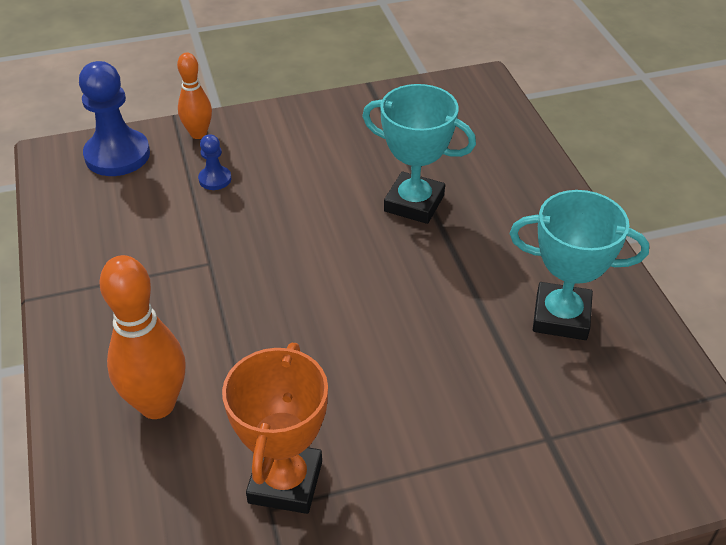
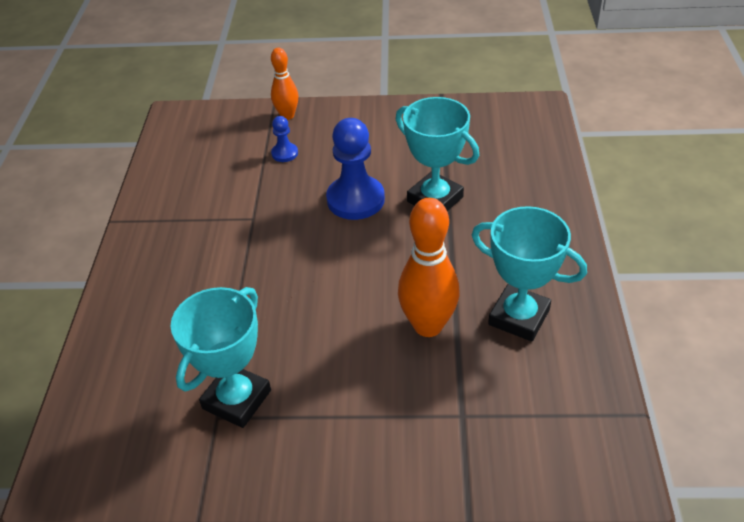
camera: 20 degrees right, 0 degrees up
(117, 155) = (220, 123): blue pawn -> blue pawn (355, 200)
(157, 404) = (168, 319): orange bowling pin -> orange bowling pin (428, 326)
(285, 482) = (237, 399): orange trophy -> turquoise trophy

